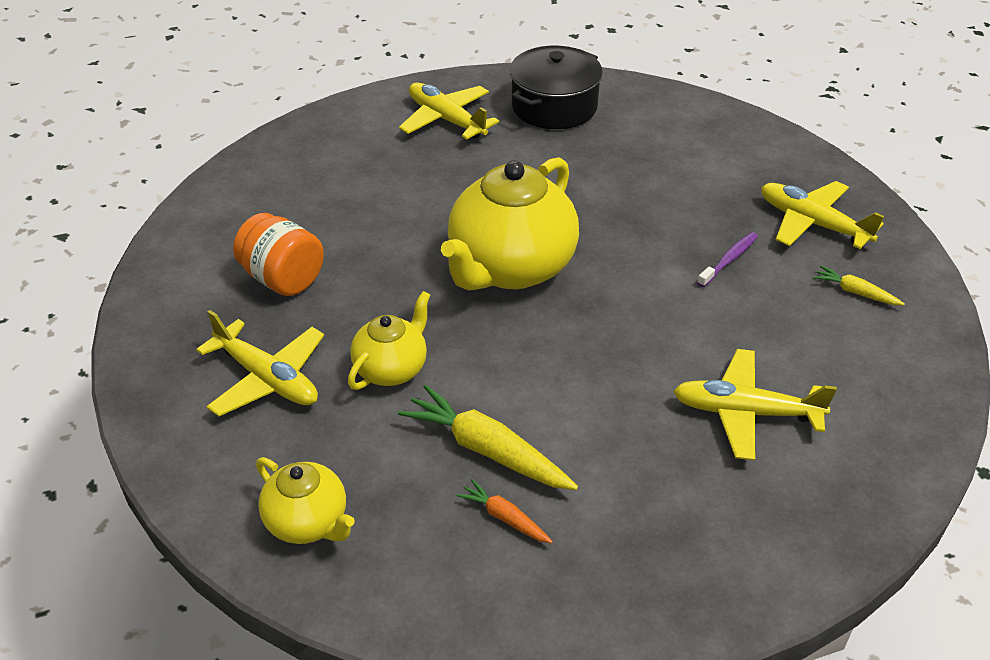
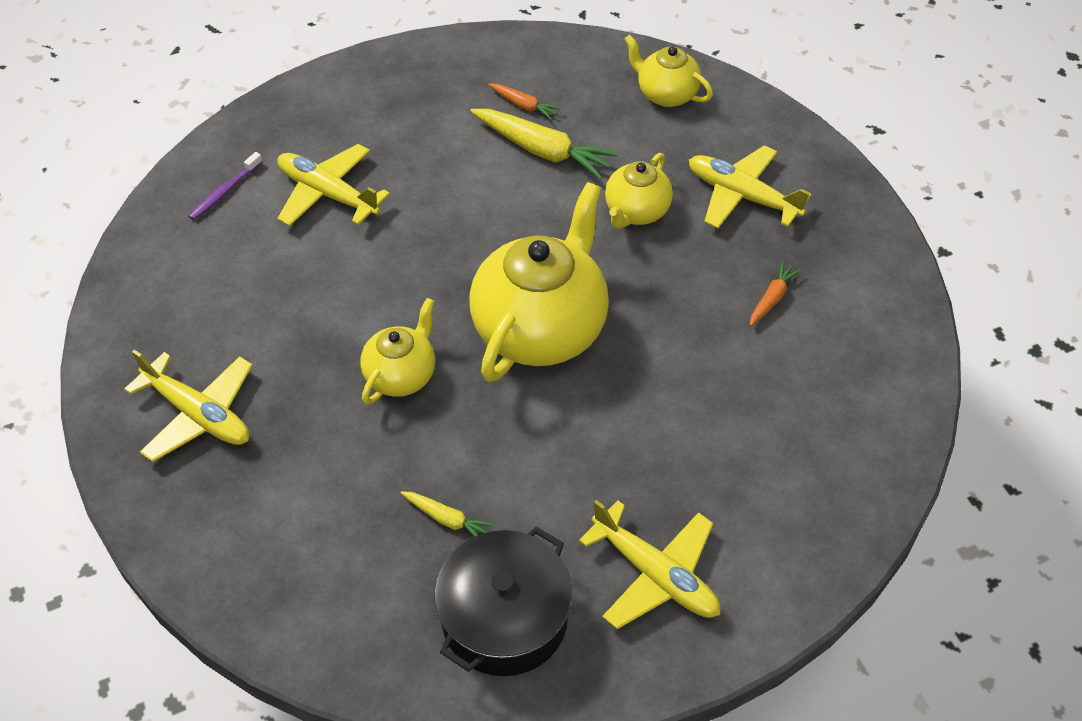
camera: 175 degrees right, 10 degrees up
(283, 278) = (772, 298): orange jar -> orange carrot
(639, 240) = (401, 375): none -> yellow teapot
(729, 260) = (307, 355): purple toothbrush -> purple toothbrush (225, 192)
(745, 412) = (328, 193): yellow plane -> yellow plane turned 150 degrees counterclockwise
(855, 292) = (185, 322): yellow carrot -> yellow carrot (447, 519)

